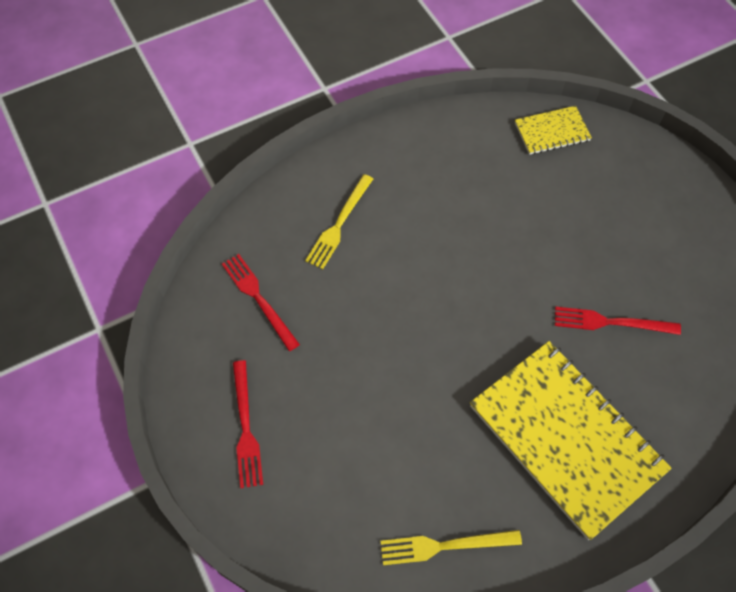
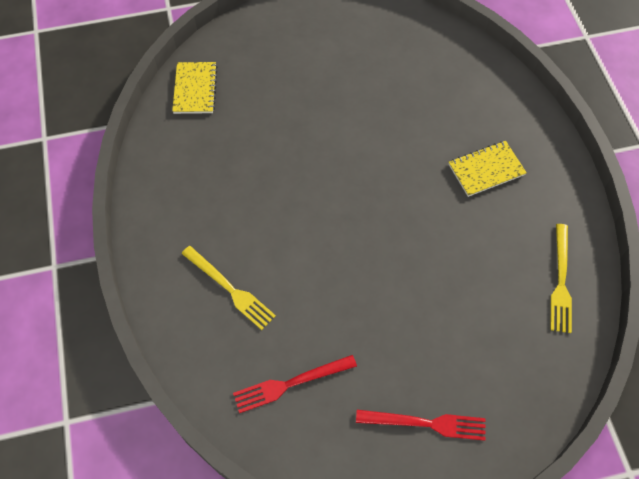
camera: 75 degrees left, 0 degrees up
(565, 438) = (486, 170): yellow notebook -> yellow notebook, size x0.46
(611, 322) = (394, 107): red fork -> none

